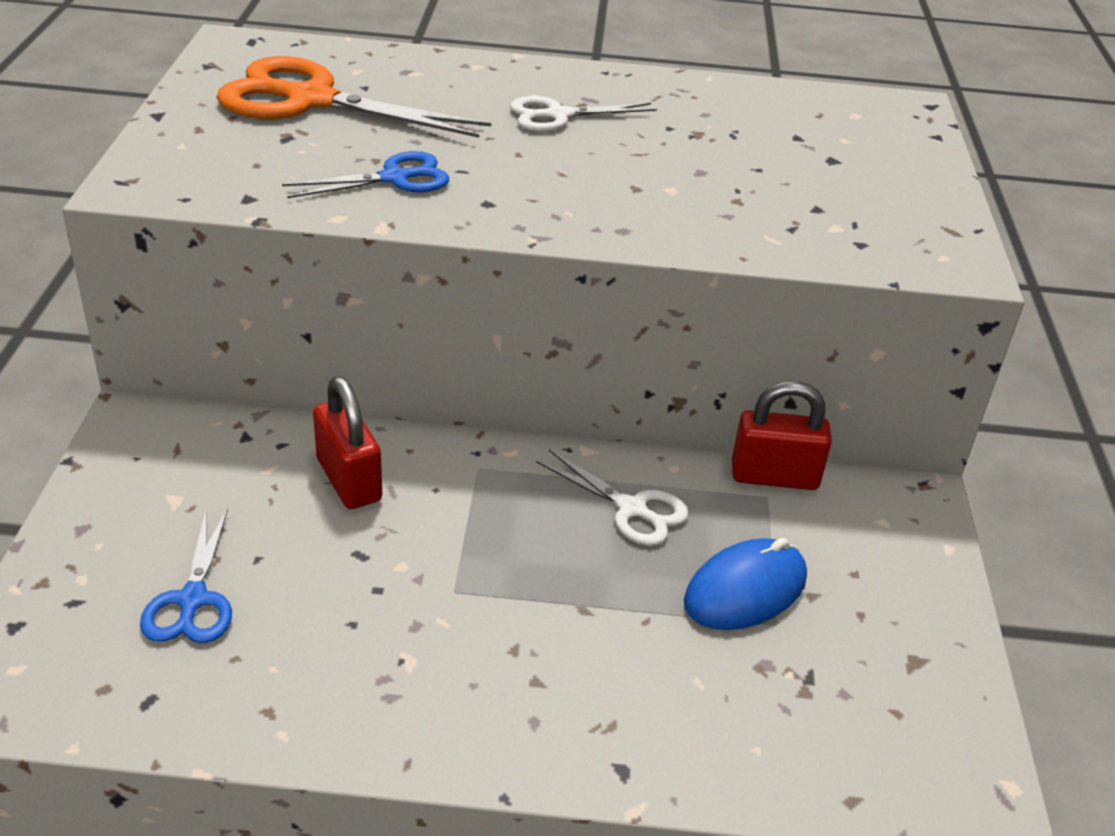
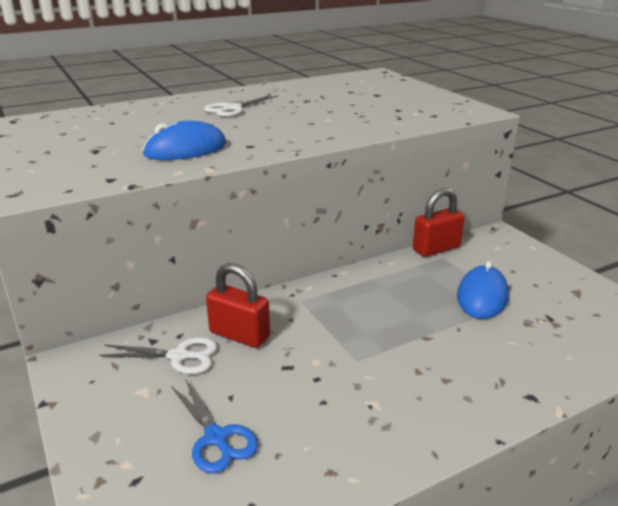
camera: 30 degrees left, 10 degrees down
(311, 100) = (87, 133): orange scissors -> none
(395, 178) = (185, 149): blue scissors -> blue mouse
(631, 509) = (394, 286): white scissors -> white scissors (179, 356)

